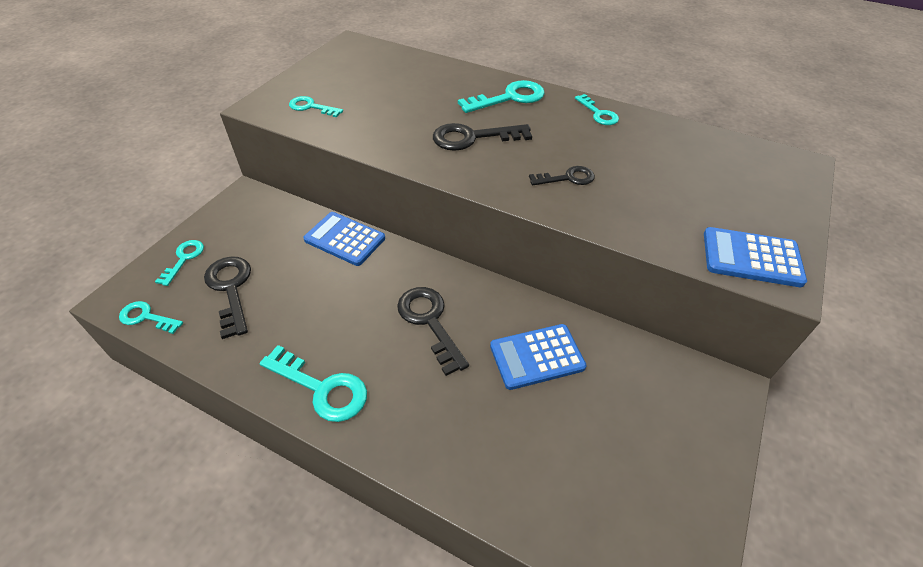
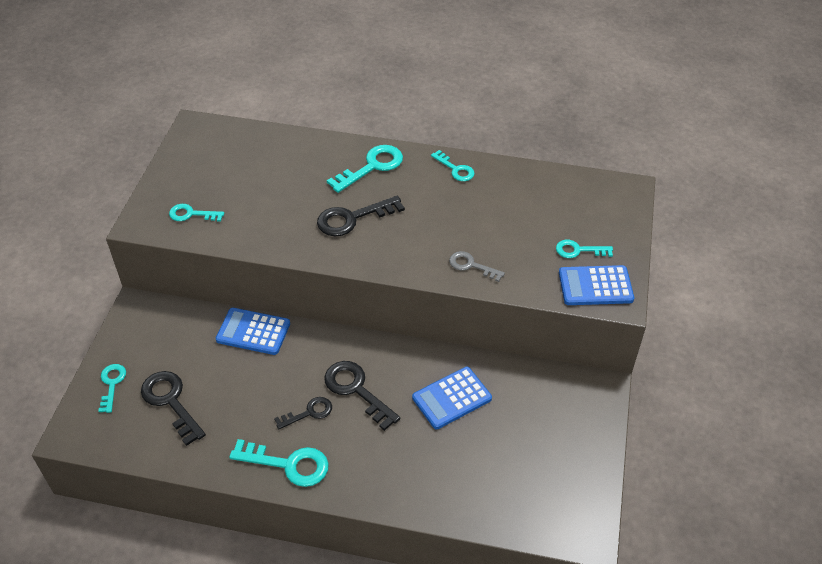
camera: 15 degrees left, 0 degrees up
(146, 317) = (108, 444): turquoise key -> turquoise key (579, 250)
(567, 178) = (443, 243): black key -> black key (308, 413)
(595, 206) = (471, 266): none -> grey key

